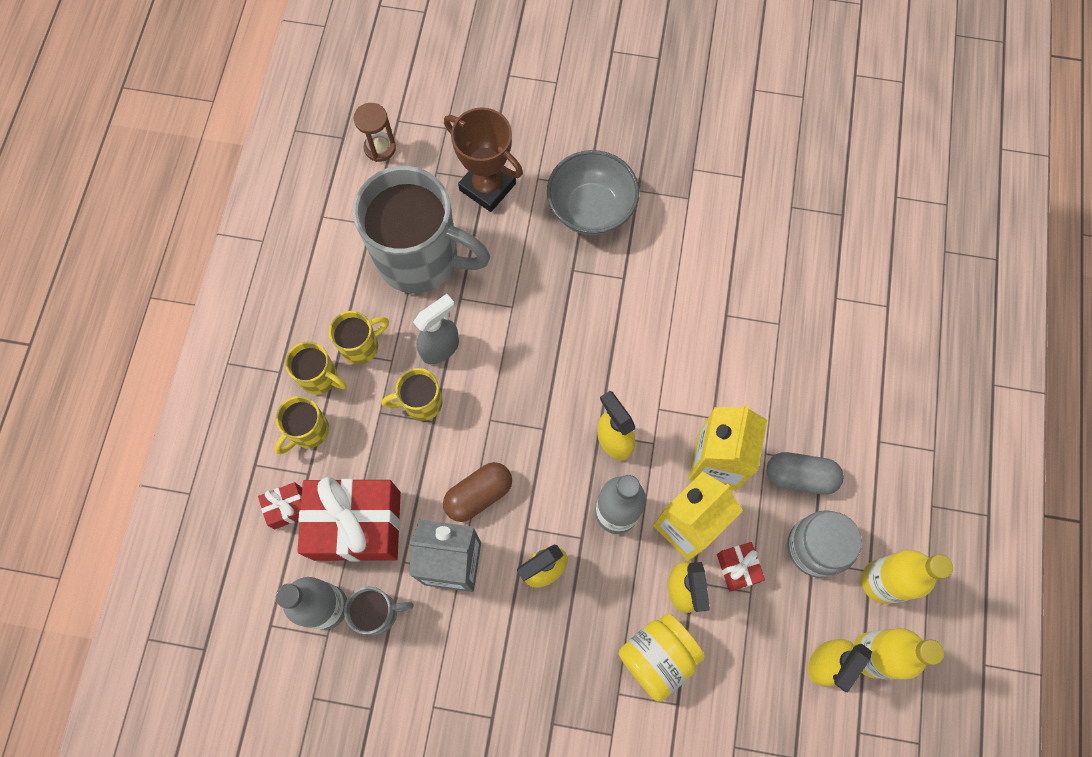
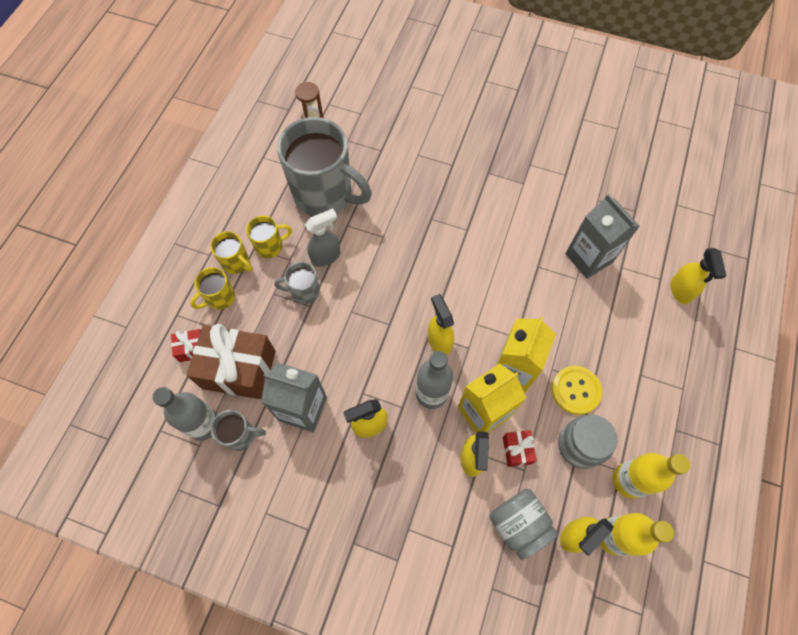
camera: 10 degrees right, 5 degrees down
(357, 525) = (239, 369): red gift -> brown gift
(421, 403) = (304, 292): yellow mug -> grey mug
(479, 495) = (332, 363): brown capsule -> none
(487, 187) = (381, 155): brown trophy -> none
(591, 209) = (452, 180): grey bowl -> none
(657, 657) = (443, 506): yellow jar -> none
(754, 662) = (518, 524): none -> grey jar
(791, 292) = (588, 258): none -> grey carton
(800, 476) = (575, 390): grey capsule -> yellow button
(915, 318) = (680, 291): none -> yellow spray bottle

